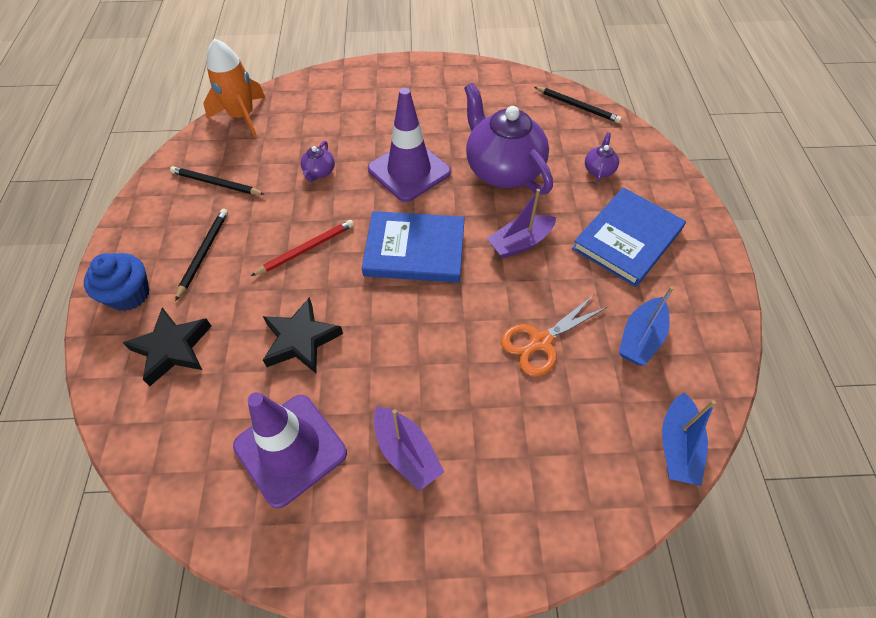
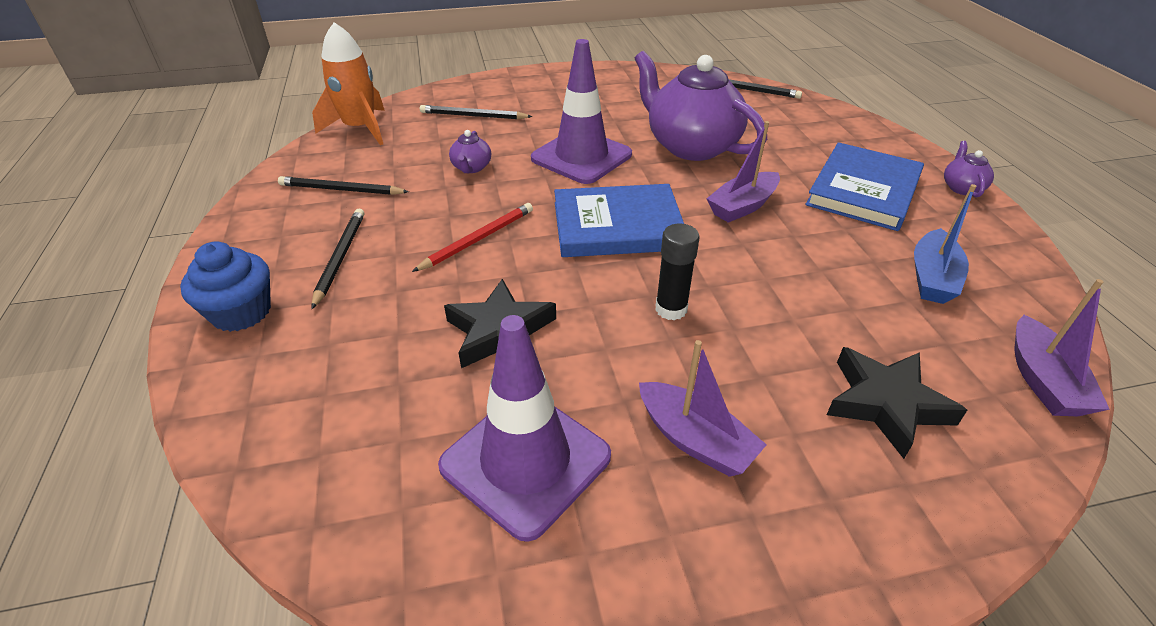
camera: 10 degrees left, 15 degrees down
(172, 348) = (317, 364): black star -> black star (886, 404)
(334, 112) = (473, 116): none -> black pencil
(428, 338) = (671, 309): none -> black glue stick
(540, 342) = (814, 296): orange scissors -> none
(599, 169) = (799, 136): purple teapot -> purple teapot (961, 188)
(677, 446) = (1042, 380): blue boat -> purple boat

